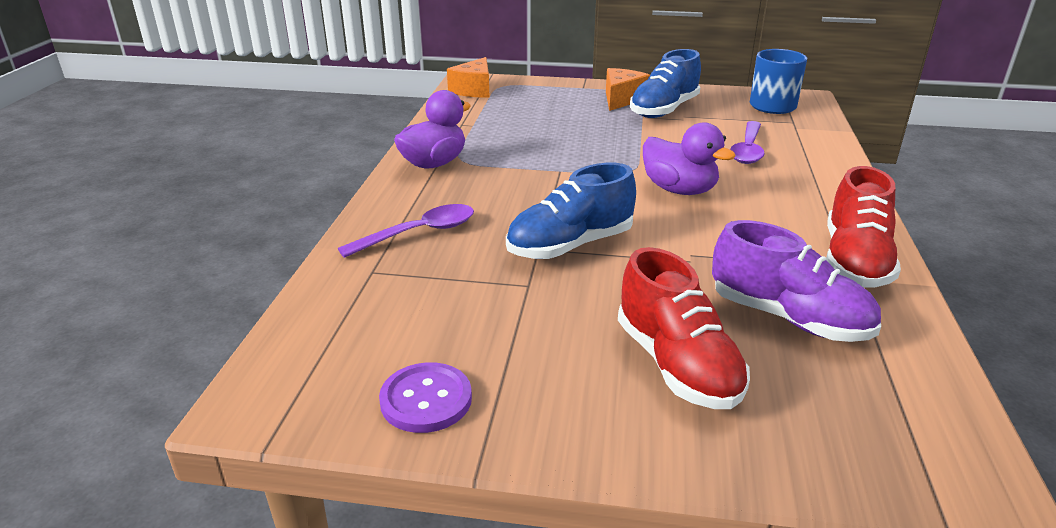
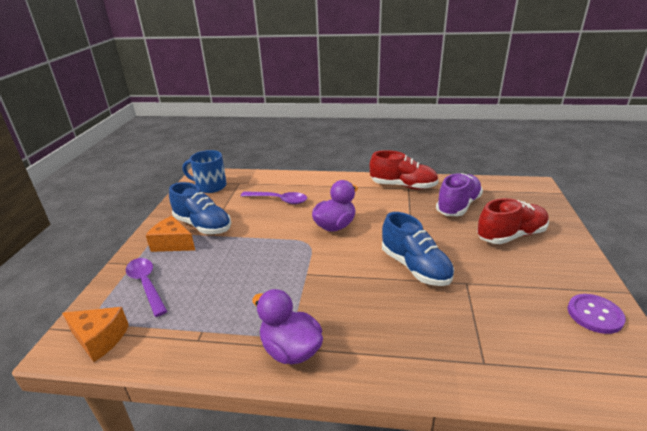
camera: 90 degrees left, 0 degrees up
(418, 233) = (420, 343): purple spoon -> purple spoon (146, 285)

